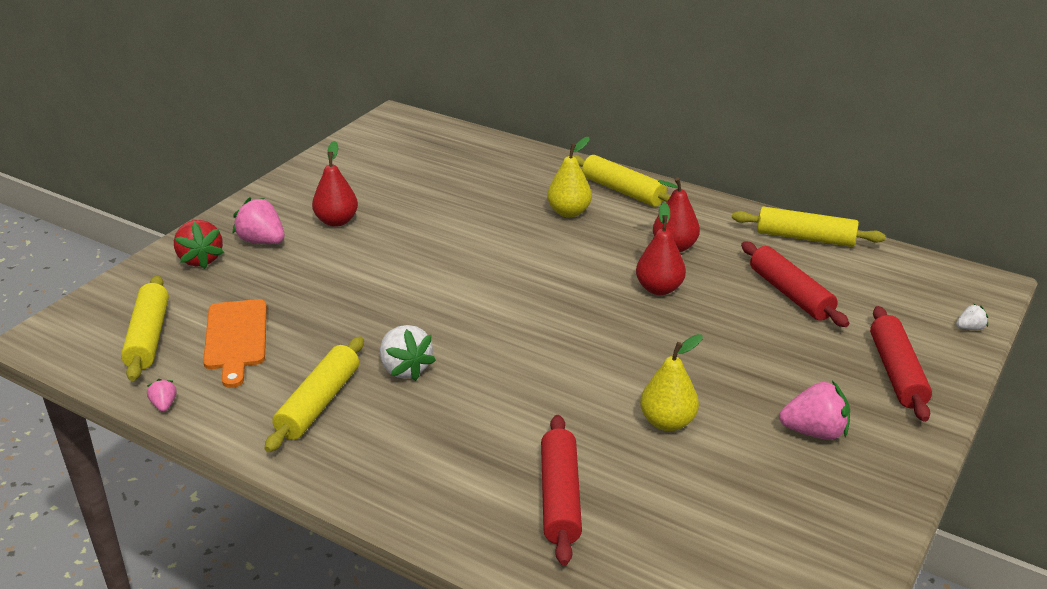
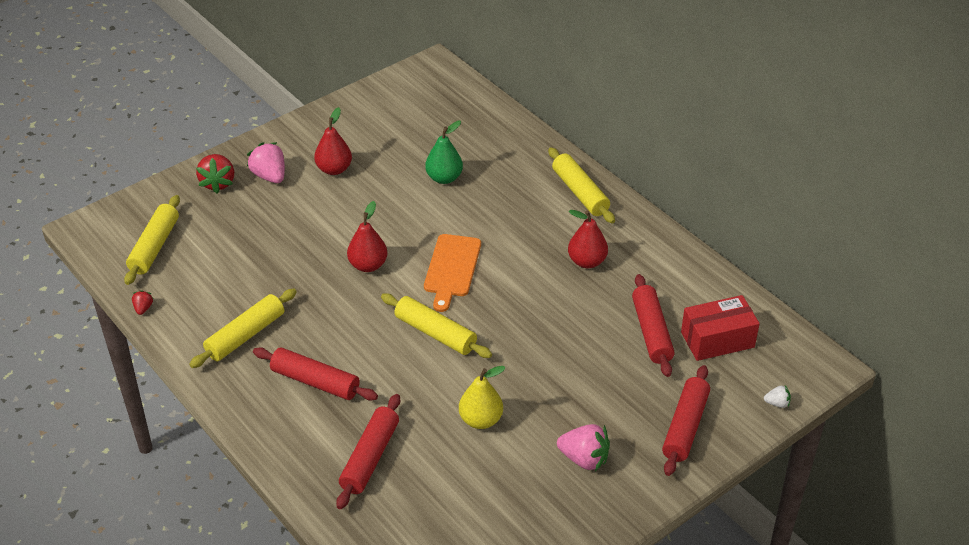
camera: 20 degrees right, 10 degrees up
(164, 405) = (143, 308): pink strawberry -> red strawberry
(236, 338) = (213, 263): orange cutting board -> orange cutting board (451, 269)
(405, 369) = (318, 322): white strawberry -> none
(438, 431) = (315, 382): none -> red rolling pin
(468, 206) = (444, 178): none -> green pear
(569, 212) = (522, 204): yellow pear -> none
(659, 289) = (548, 299): red pear -> red pear (368, 265)
(805, 237) = (703, 279): yellow rolling pin -> yellow rolling pin (435, 333)
(862, 286) = (717, 339): none -> red box

